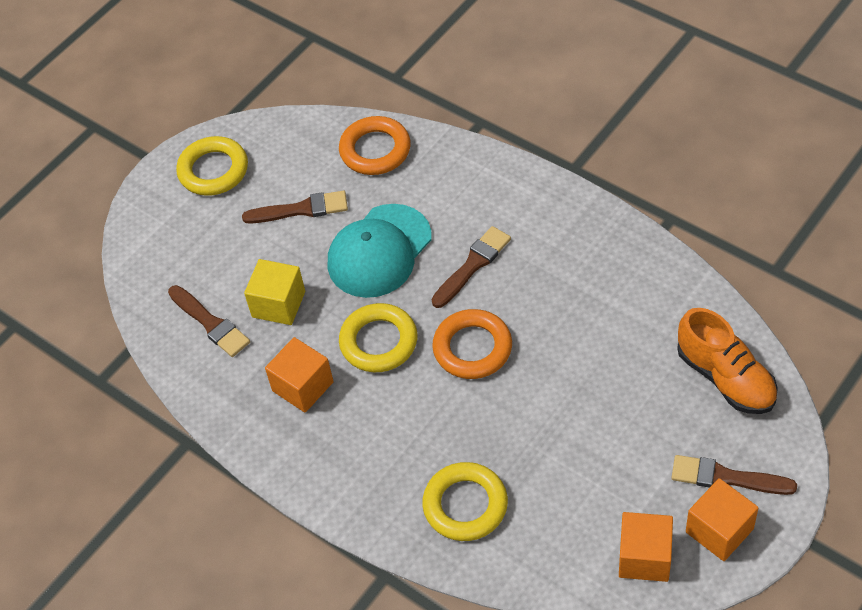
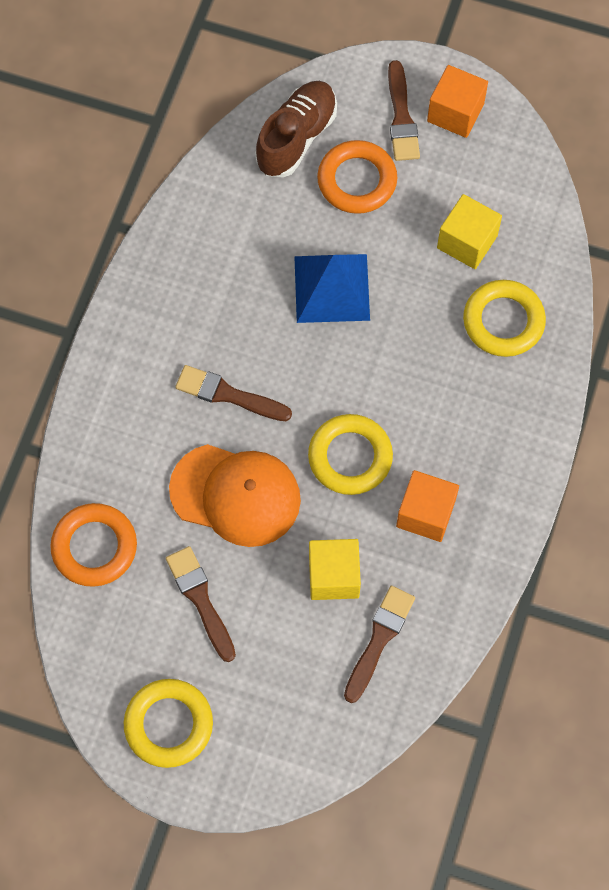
camera: 115 degrees left, 15 degrees up
(379, 251) = (235, 495): turquoise cap -> orange cap
(472, 348) = (330, 365): orange ring -> orange ring (357, 180)
(550, 368) = (331, 288): none -> blue pyramid
(563, 498) = (467, 242): none -> yellow cube
(644, 557) = (501, 164): orange cube -> none
(725, 378) = (296, 138): orange shoe -> brown shoe

